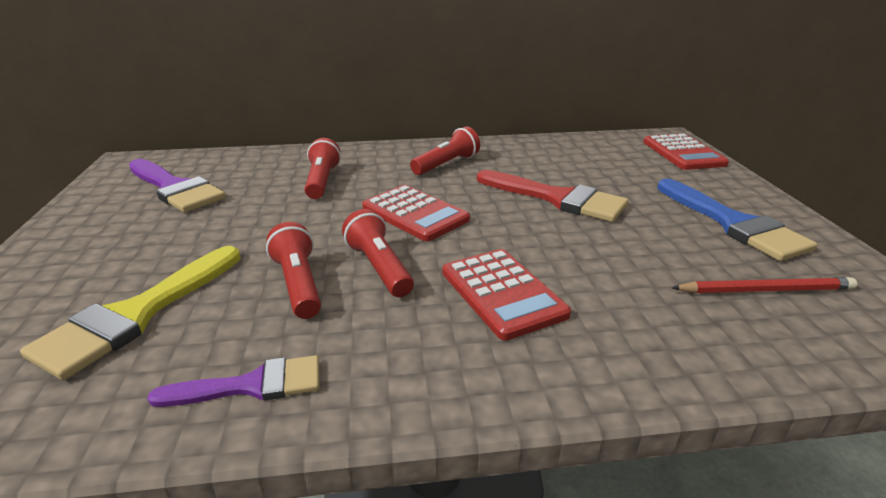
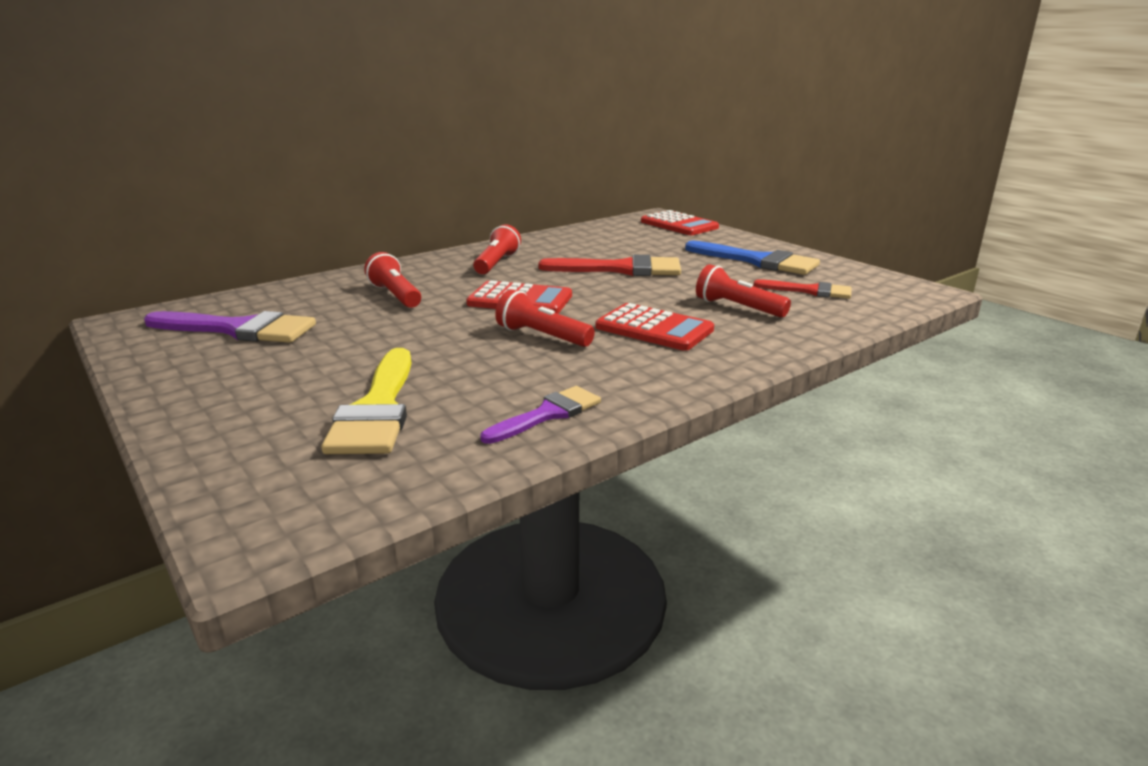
camera: 30 degrees left, 5 degrees down
(299, 284) = (491, 360): red flashlight -> red flashlight (738, 308)
(764, 290) = (810, 291): red pencil -> red brush

